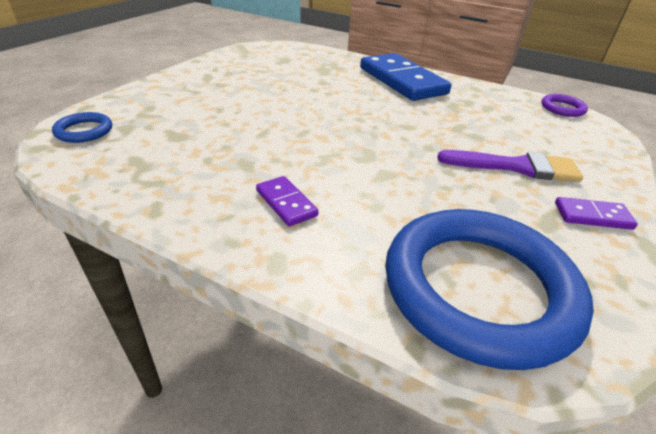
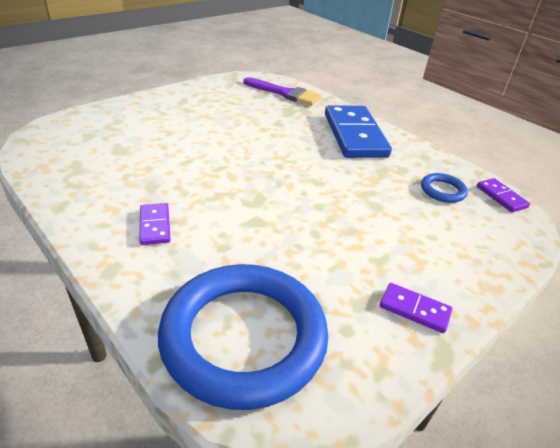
camera: 20 degrees right, 0 degrees up
(84, 131) = (58, 132): blue ring -> blue ring (442, 190)
(516, 167) = (385, 244): purple brush -> purple brush (285, 93)
(562, 108) = (501, 197): purple ring -> purple domino

